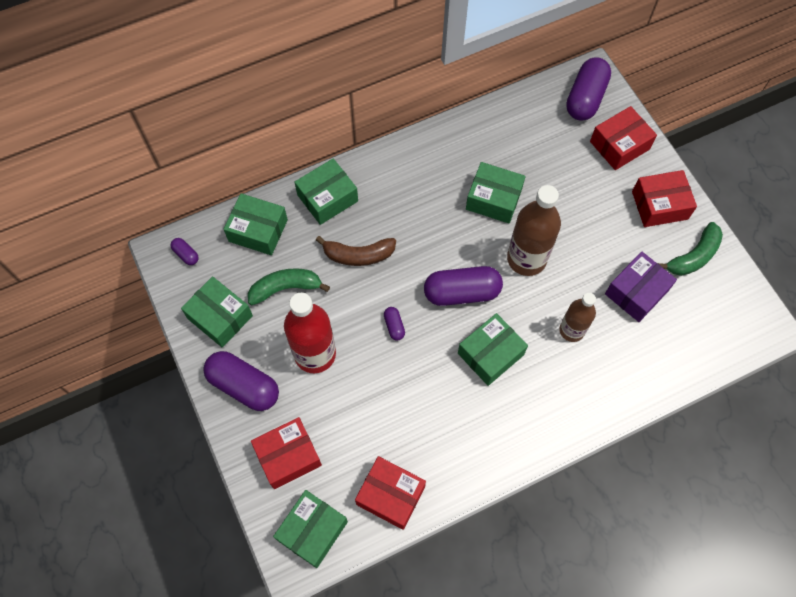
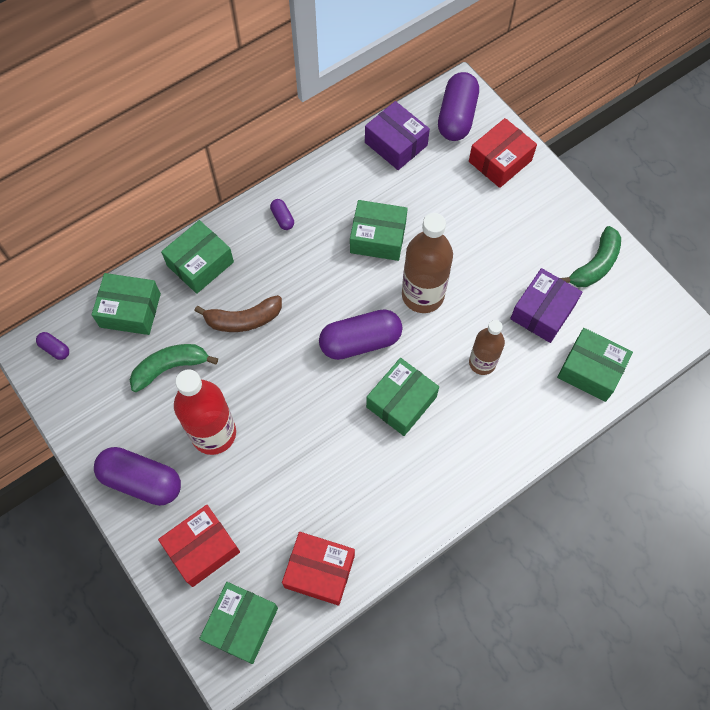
camera: 10 degrees left, 0 degrees up
(220, 317) = (103, 410): green box -> green box (590, 370)
(394, 326) = (294, 389): purple capsule -> purple capsule (282, 218)
(524, 115) = (396, 144): none -> purple box
(659, 205) = (551, 217): red box -> none

